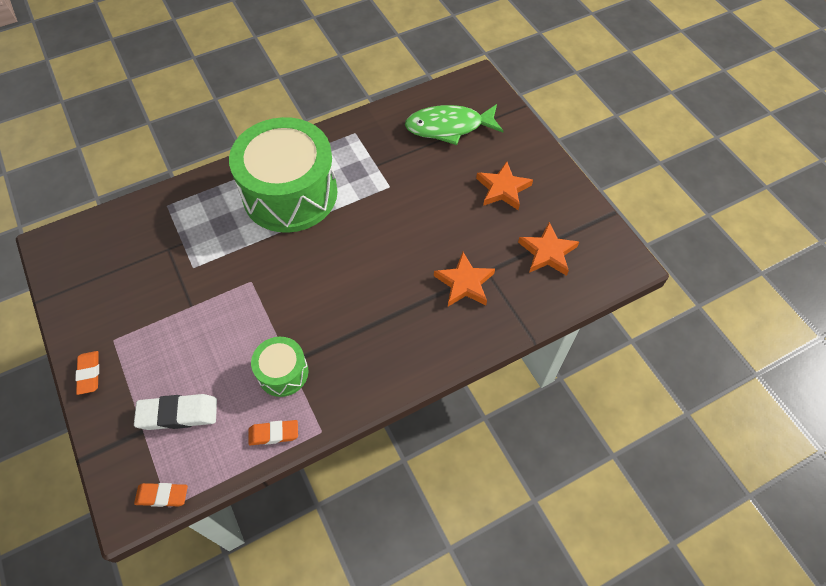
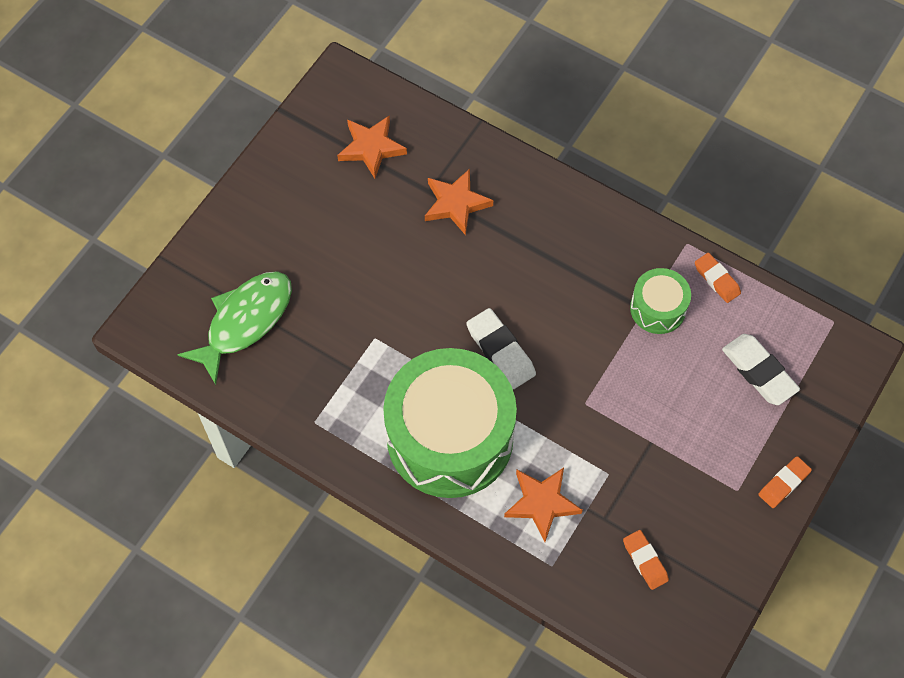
camera: 120 degrees left, 5 degrees up
(162, 496) = (830, 333): orange eraser -> orange eraser (645, 561)
(327, 251) = (500, 351): none -> white eraser
(449, 127) = (245, 321): green fish -> green fish turned 105 degrees counterclockwise
(503, 189) = (309, 223): orange star -> orange star (541, 503)

